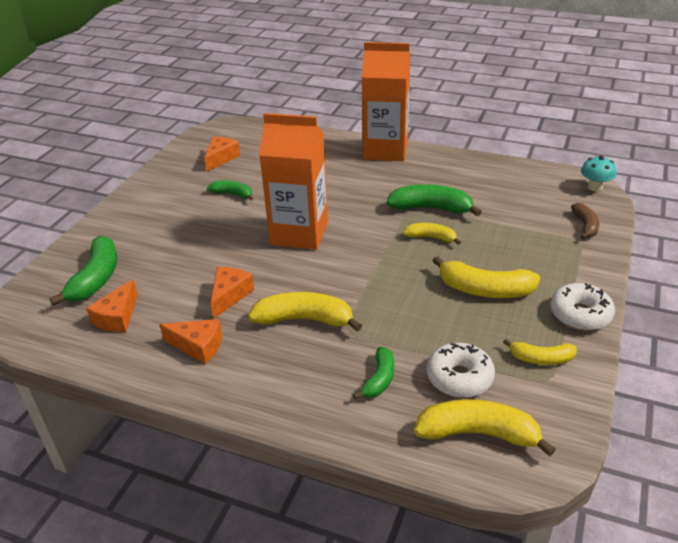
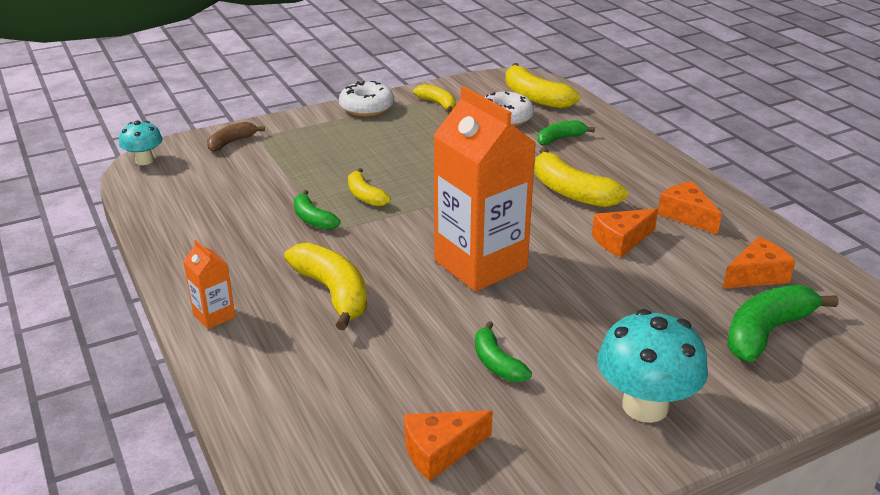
camera: 140 degrees left, 5 degrees down
(145, 211) = (645, 406): none -> turquoise mushroom
(385, 150) = (214, 316): orange carton -> orange carton, size x0.43
(431, 208) = (313, 219): green banana -> green banana, size x0.59
(485, 290) = (398, 145): yellow banana -> yellow banana (333, 293)

